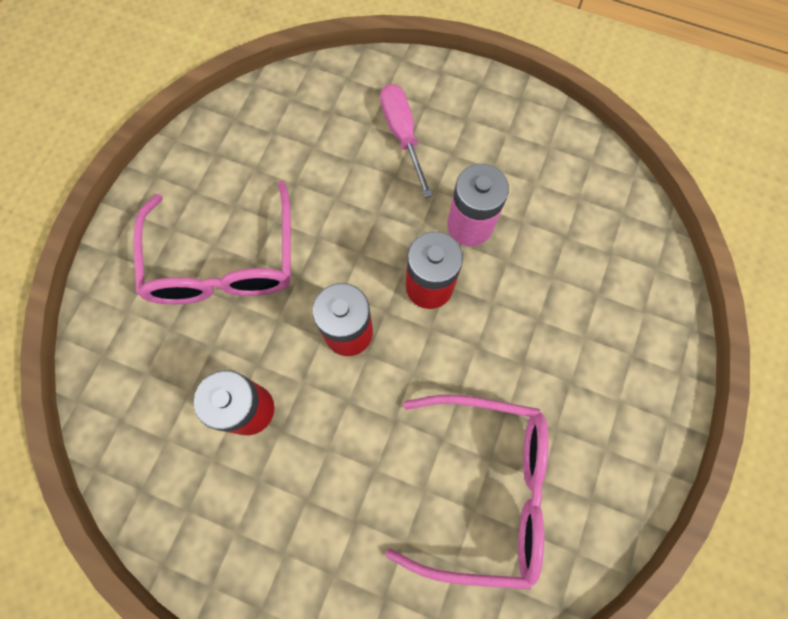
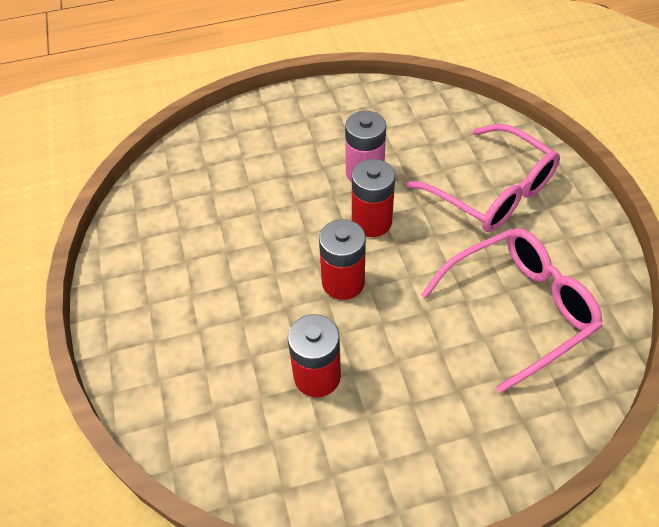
camera: 35 degrees left, 20 degrees down
(224, 262) = (209, 299): pink glasses -> pink glasses (492, 191)
(402, 135) = (270, 150): pink screwdriver -> none

